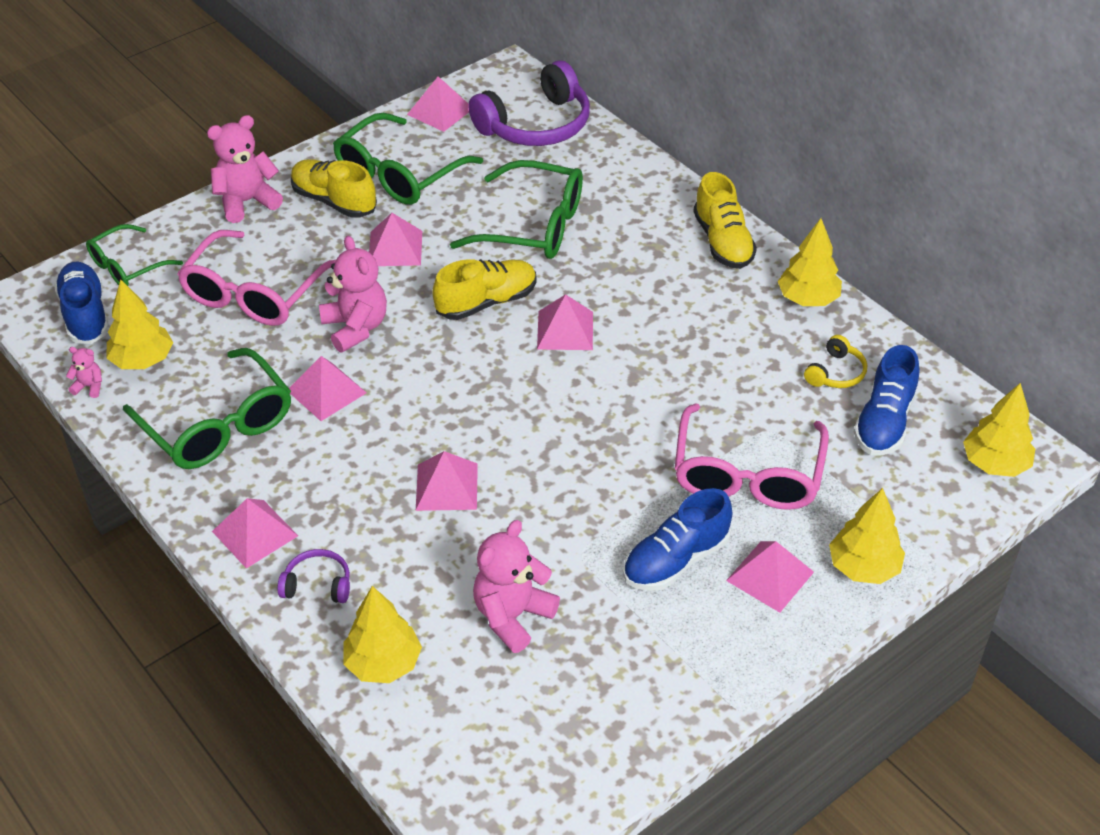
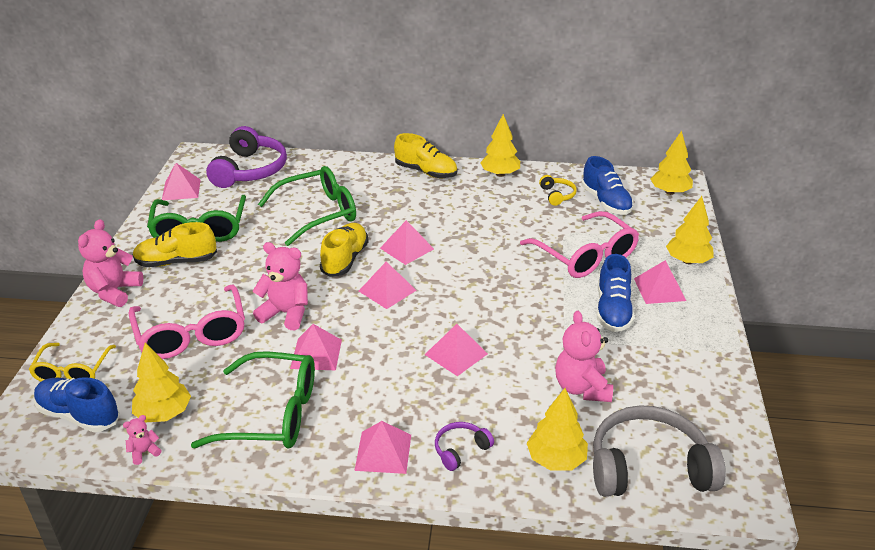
camera: 45 degrees left, 10 degrees down
(127, 266) = (72, 371): green glasses -> yellow glasses
(395, 248) = (251, 264): pink pyramid -> pink pyramid (387, 290)
(454, 744) = (648, 467): none -> grey headphones

